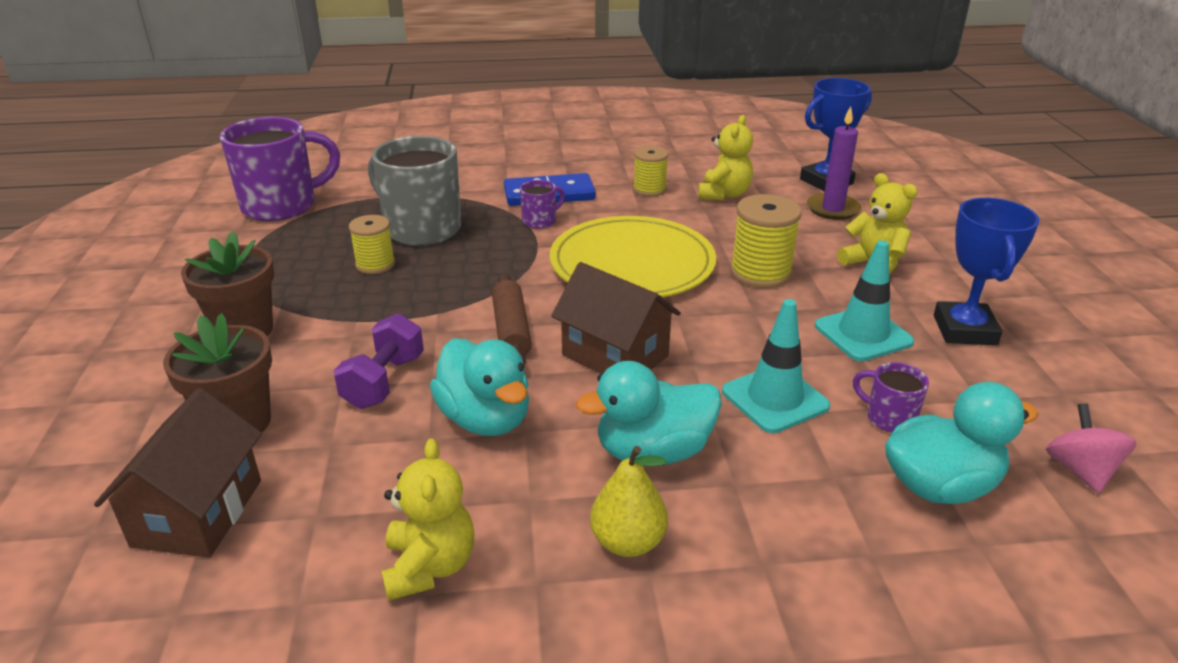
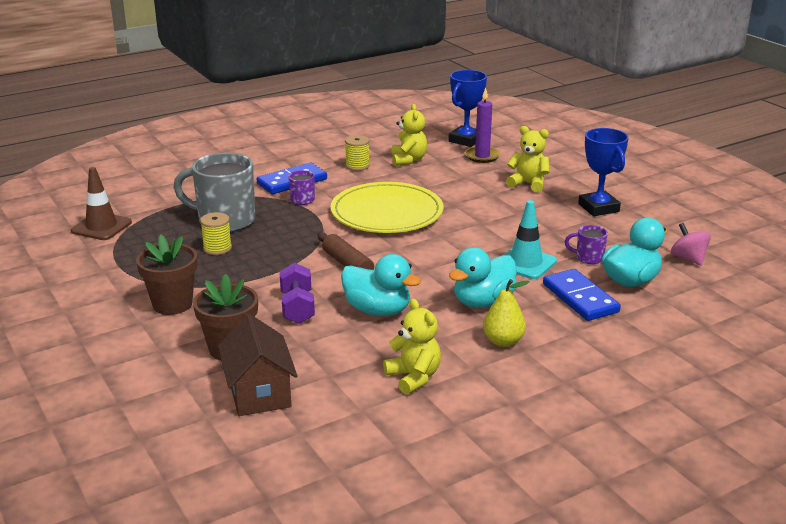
camera: 25 degrees left, 5 degrees down
(282, 206) = (101, 227): purple mug -> brown traffic cone
(615, 355) = (421, 263): brown house -> none
(760, 273) = (468, 201): yellow spool -> none
(822, 495) = (580, 298): none -> blue domino
(863, 334) = (548, 221): turquoise traffic cone -> none

